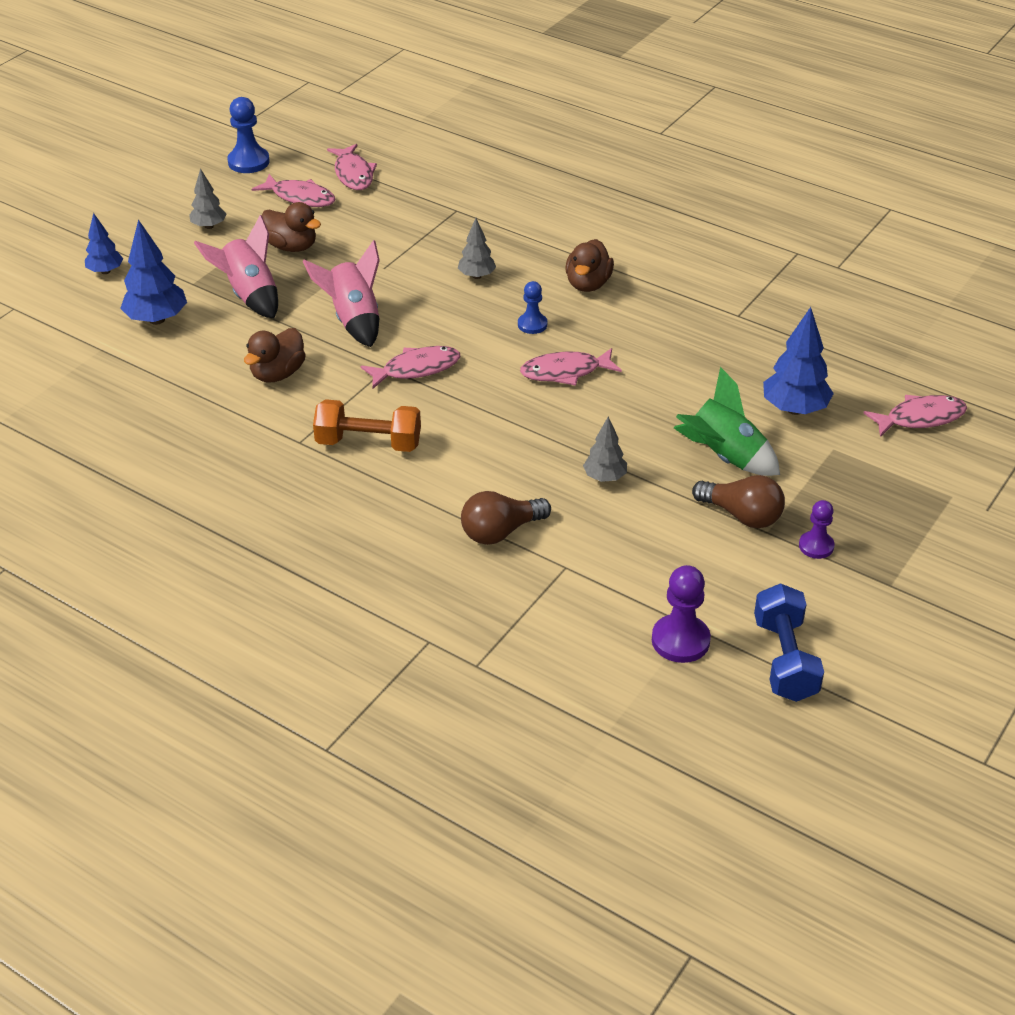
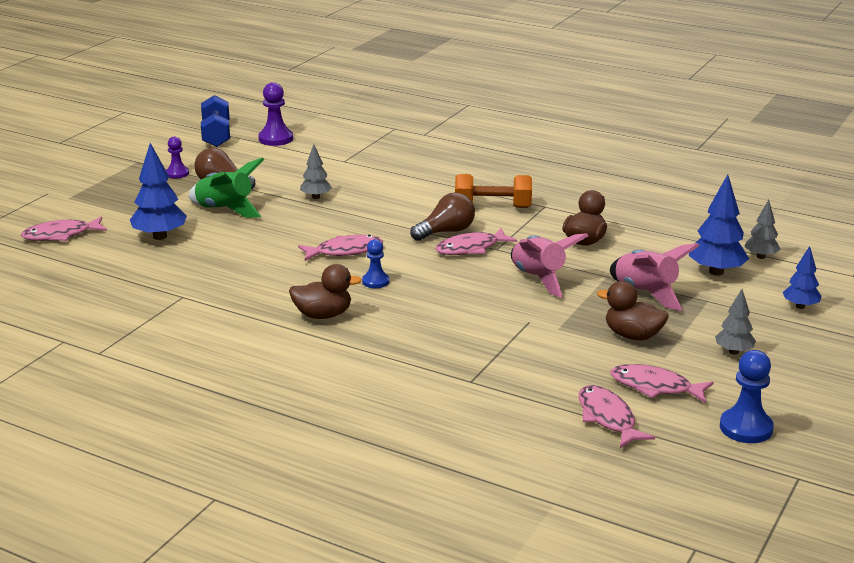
camera: 175 degrees right, 15 degrees down
(477, 276) = (434, 317): grey tree -> grey tree (760, 257)
(500, 532) = (387, 172): brown light bulb -> brown light bulb (446, 232)
(588, 284) = (323, 315): brown duck -> brown duck turned 75 degrees clockwise

